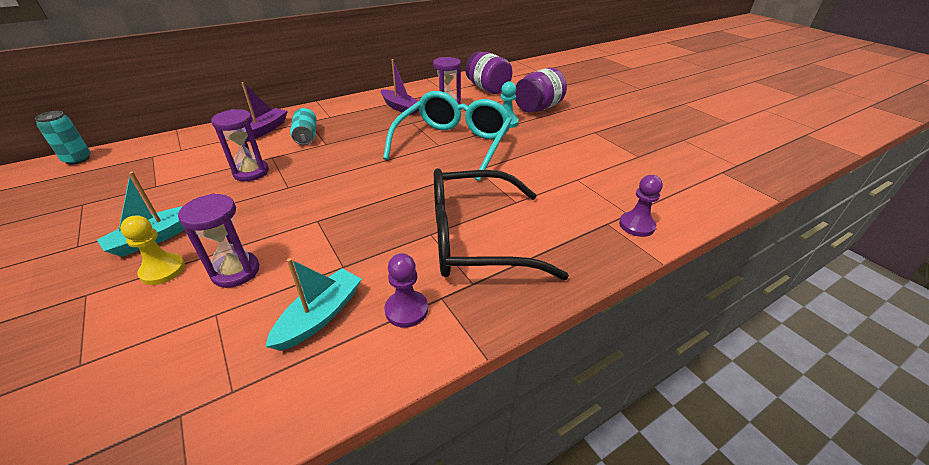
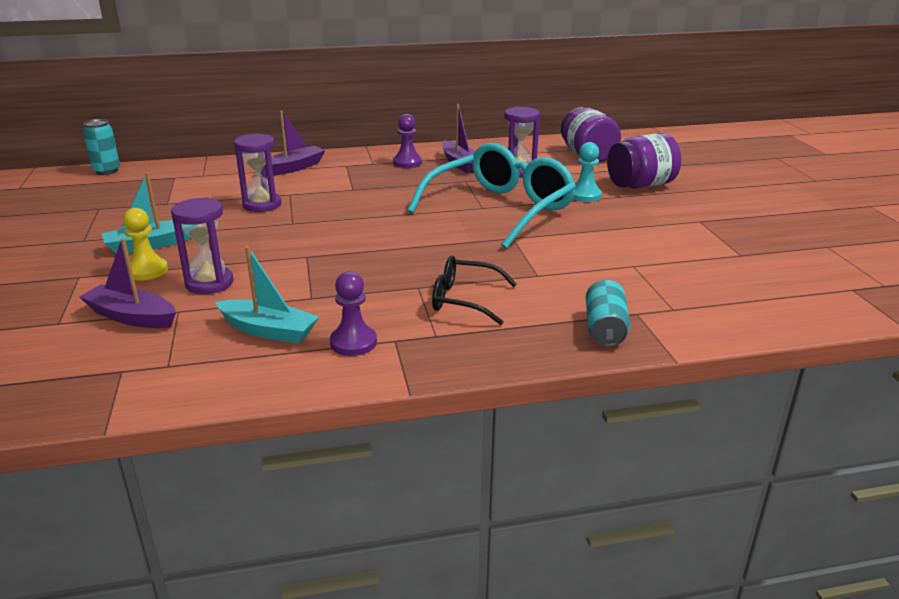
camera: 20 degrees right, 10 degrees down
(166, 334) = (132, 317): none -> purple boat
(306, 136) = (335, 179): turquoise can -> turquoise can (605, 328)
(320, 316) = (268, 331): turquoise boat -> turquoise boat turned 60 degrees clockwise
(474, 239) = (464, 299): black glasses -> black glasses, size x0.51
(636, 225) = (674, 321): purple pawn -> purple pawn (407, 163)

